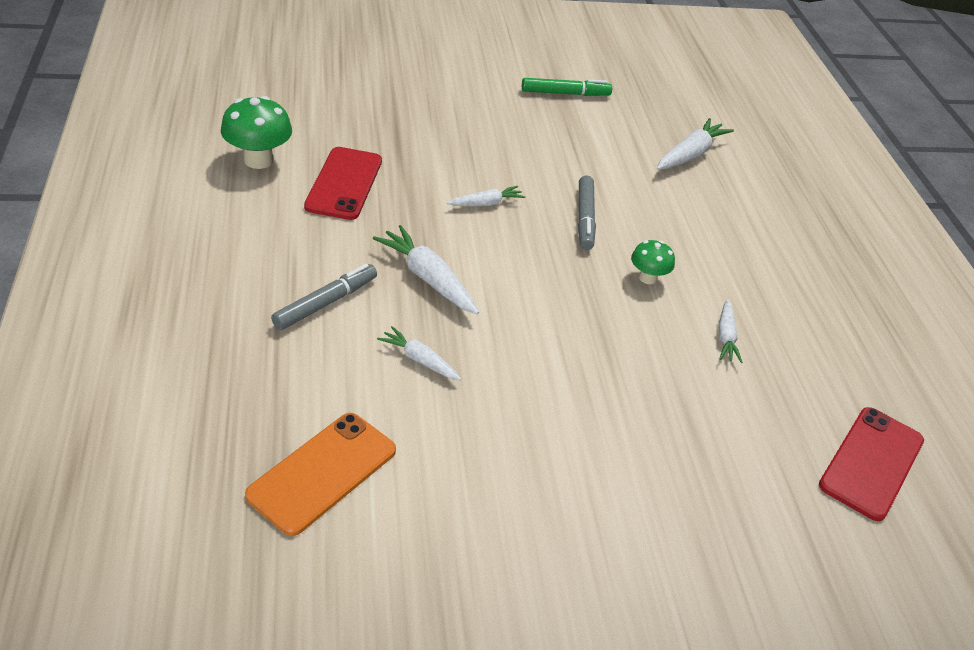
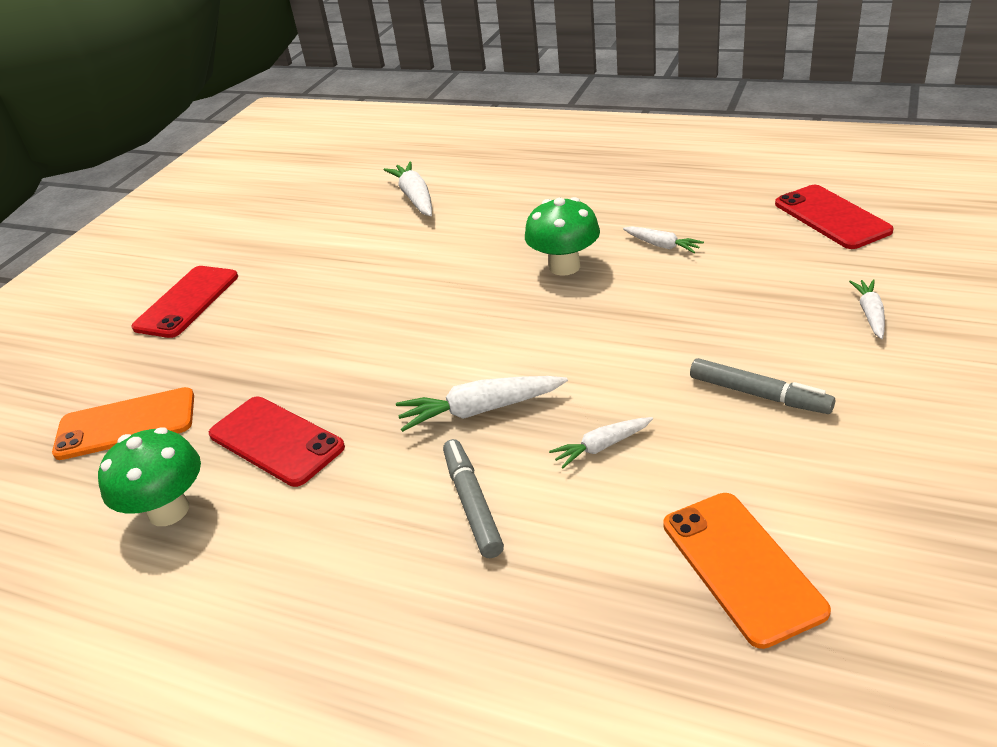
camera: 50 degrees left, 5 degrees down
(328, 109) = (126, 424): none -> orange phone
(470, 83) = (187, 302): none -> red phone
(486, 203) = (391, 339): white carrot -> white carrot (870, 314)
(565, 93) = (263, 244): green marker -> none
(585, 218) = (459, 281): grey marker -> grey marker (759, 394)
(647, 278) = (564, 266): green mushroom -> green mushroom, size x1.69

